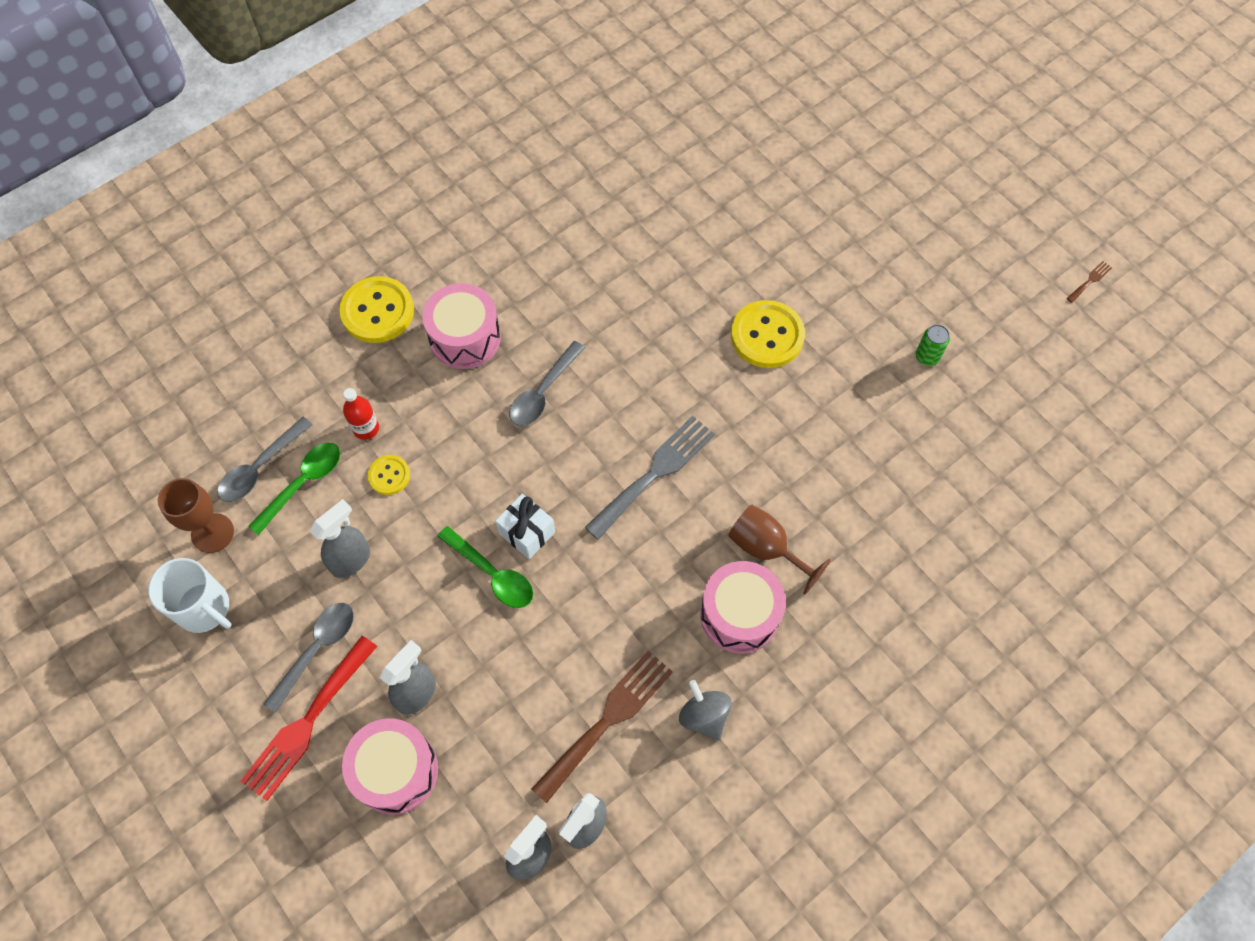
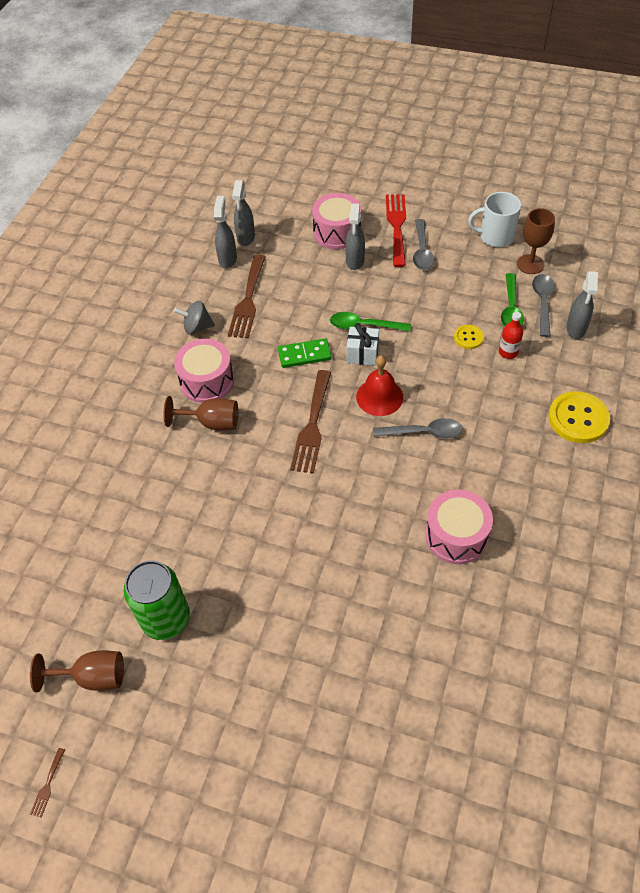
camera: 150 degrees right, 10 degrees down
(351, 560) = (445, 292): grey spray bottle -> grey spray bottle (576, 329)
(465, 337) = (505, 436): pink drum -> pink drum (456, 536)
(543, 392) = (423, 432): grey spoon -> grey spoon turned 90 degrees clockwise
(554, 463) = (379, 397): none -> red bell
(596, 577) = (304, 355): none -> green domino
(654, 473) = (312, 426): grey fork -> brown fork
(704, 716) = (197, 327): grey spinning top -> grey spinning top turned 150 degrees clockwise
(767, 336) = (299, 562): yellow button -> none
(927, 356) = (166, 619): green can -> green can, size x2.19
(1019, 344) = (93, 677): none -> brown goblet

